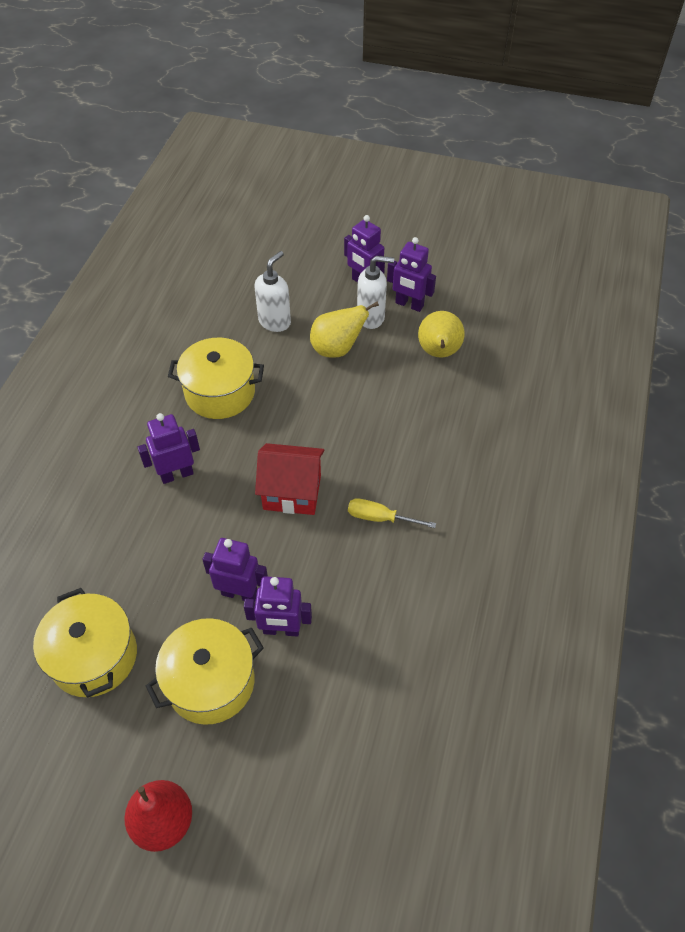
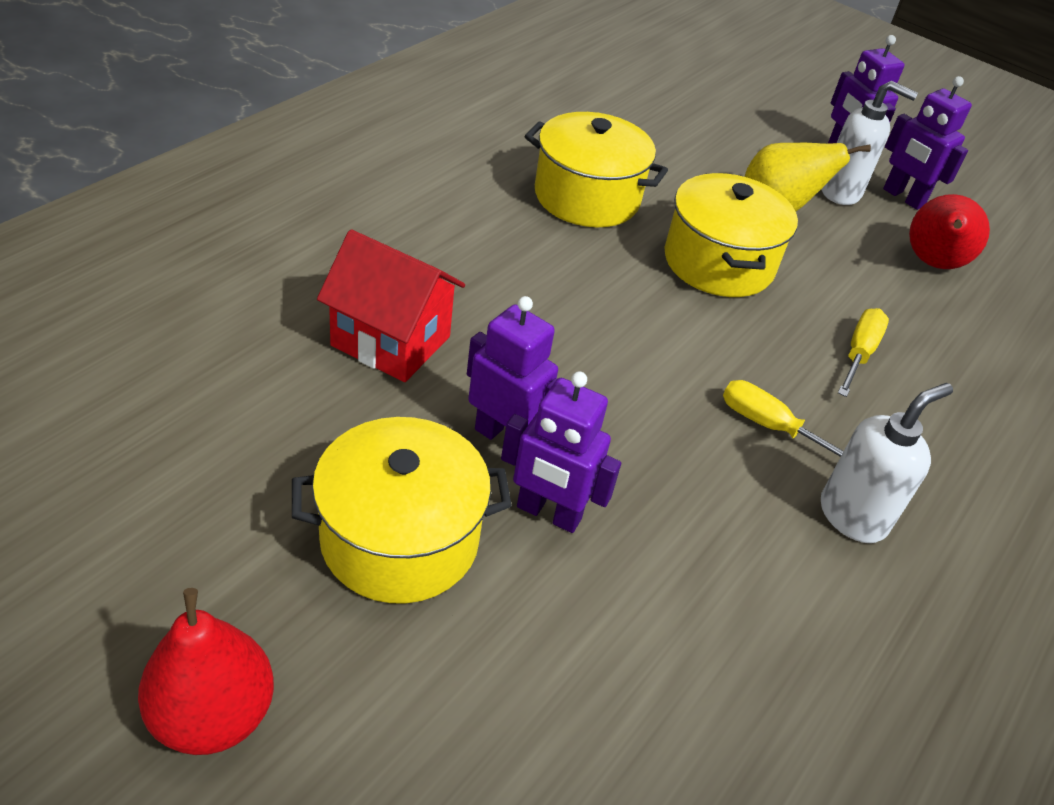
camera: 15 degrees right, 10 degrees down
(94, 656) = (239, 431): yellow pot -> yellow pot (718, 263)
(177, 474) = (480, 262): purple robot -> none
(275, 321) = (698, 151): white soap dispenser -> white soap dispenser (853, 516)
(292, 492) = (643, 344): red house -> red house (390, 341)
(413, 442) = (859, 353): none -> yellow screwdriver
(438, 353) = (932, 263): yellow pear -> red pear

